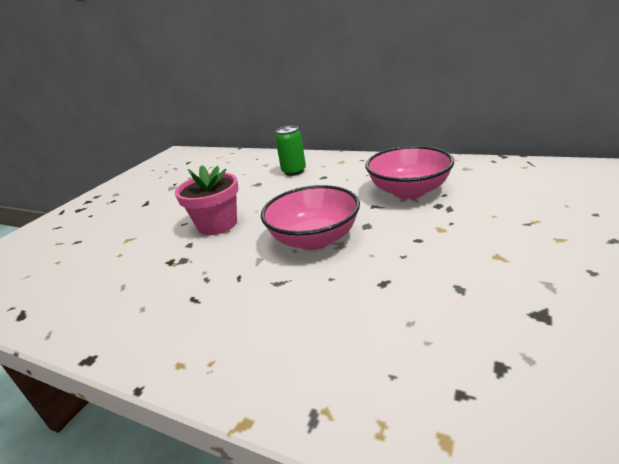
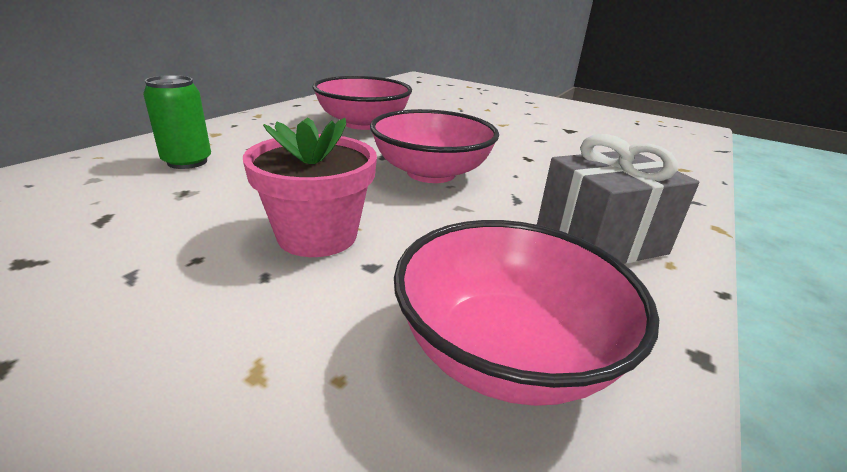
camera: 90 degrees left, 0 degrees up
(118, 290) = (506, 352): none -> pink bowl
(215, 327) = (600, 240): none -> grey gift

